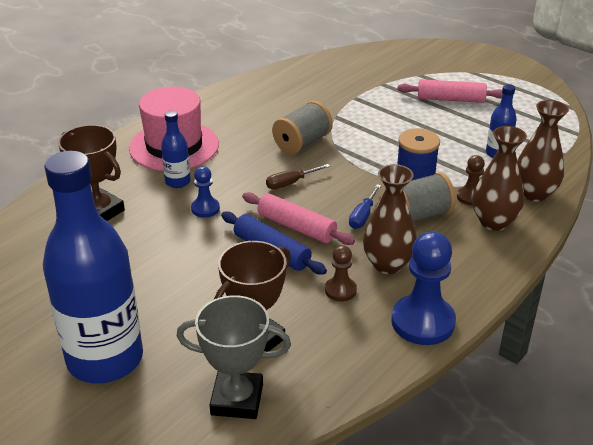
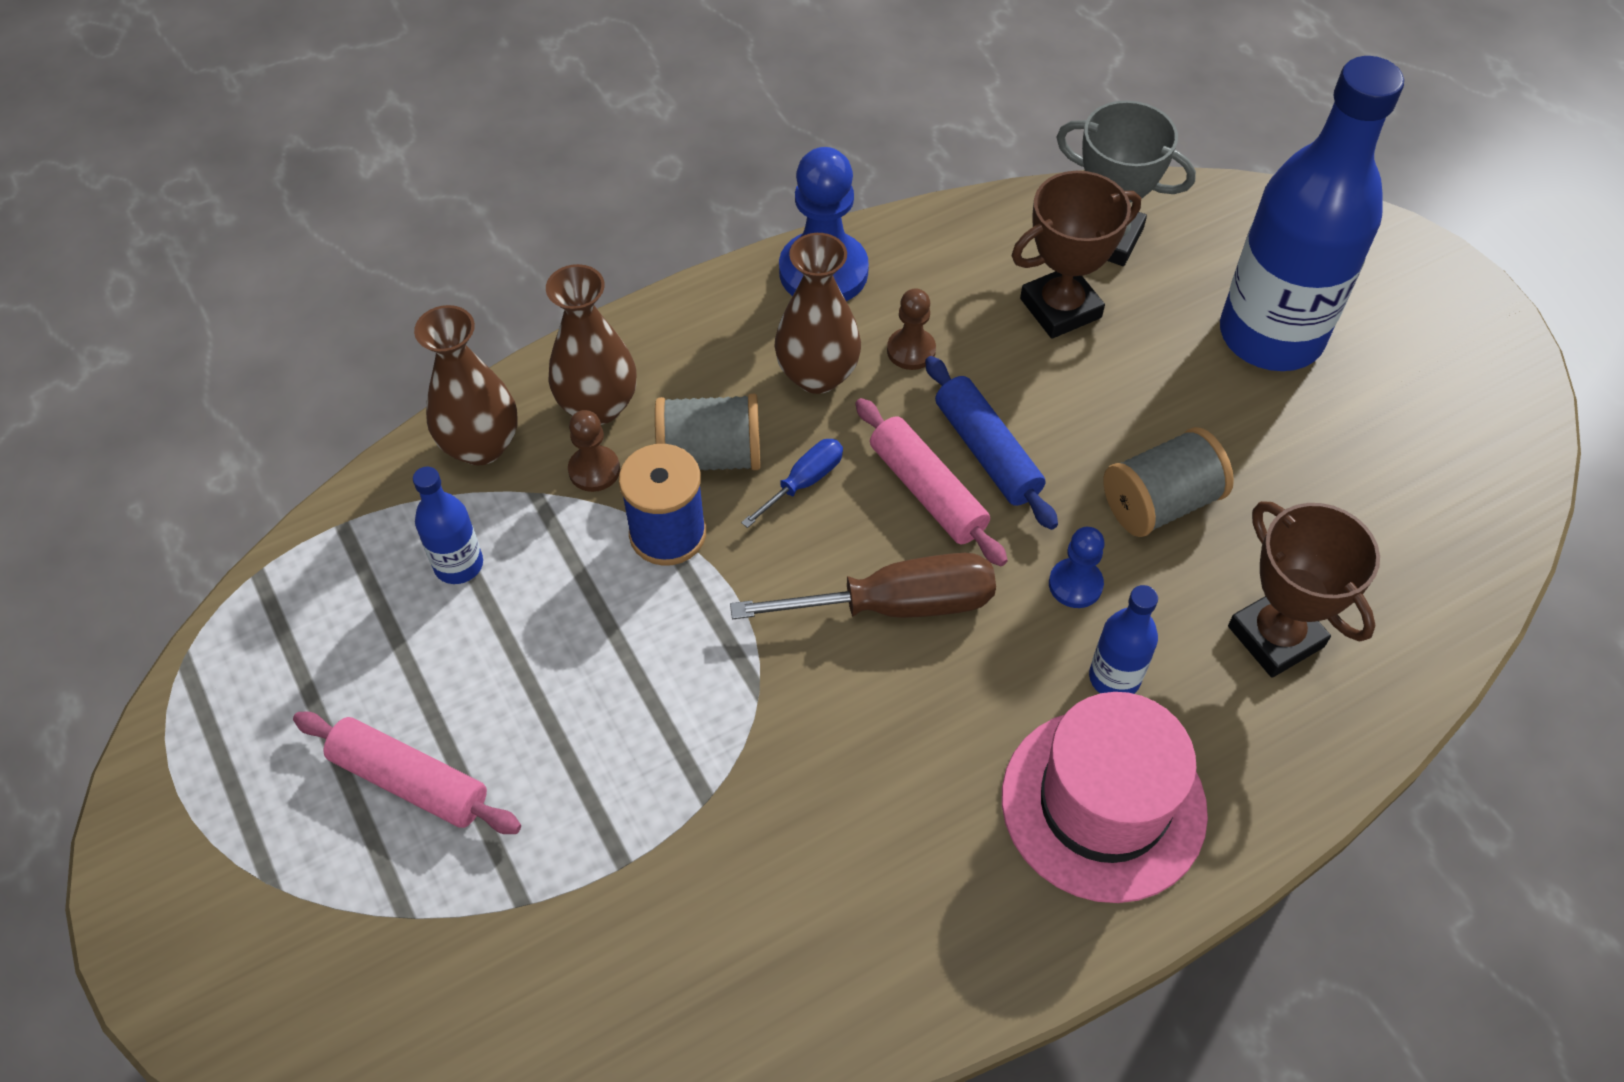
camera: 160 degrees left, 20 degrees up
(290, 183) = (896, 605): brown screwdriver -> brown screwdriver, size x1.87
(302, 143) = (823, 724): grey spool -> grey spool (1160, 503)

